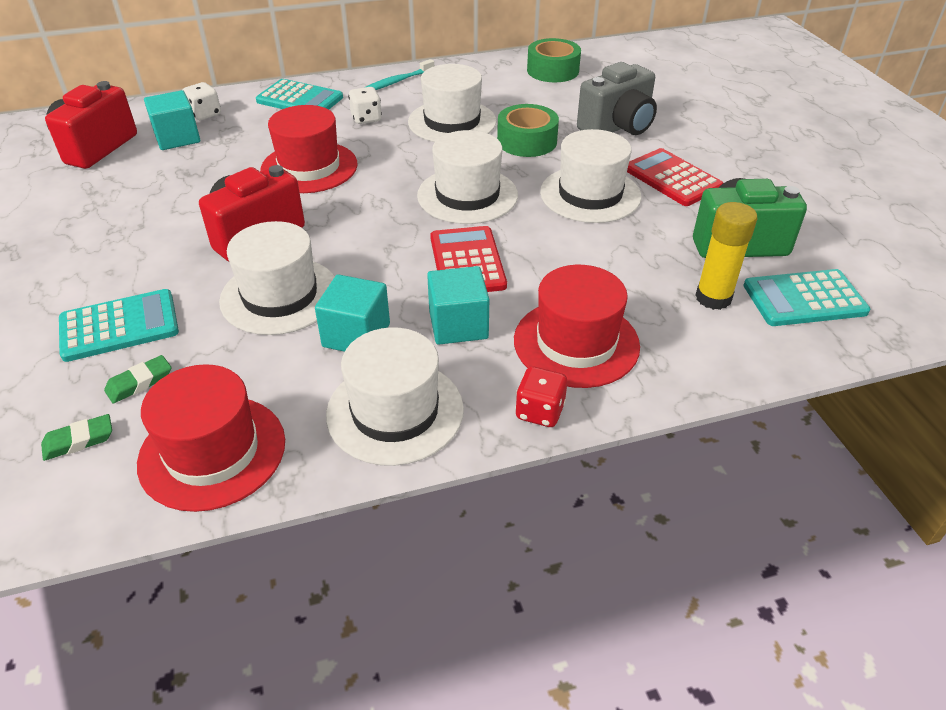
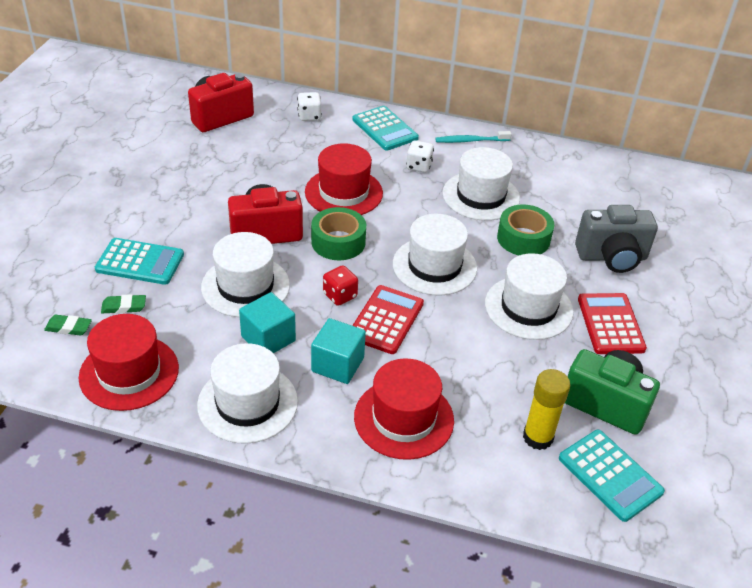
camera: 30 degrees right, 0 degrees up
(177, 138) = (276, 130): turquoise cube -> none
(540, 411) = (334, 452): red dice -> red dice (340, 295)
(552, 70) = (609, 179): green tape -> green tape (338, 242)
(804, 299) = (610, 475): turquoise calculator -> turquoise calculator turned 150 degrees counterclockwise

